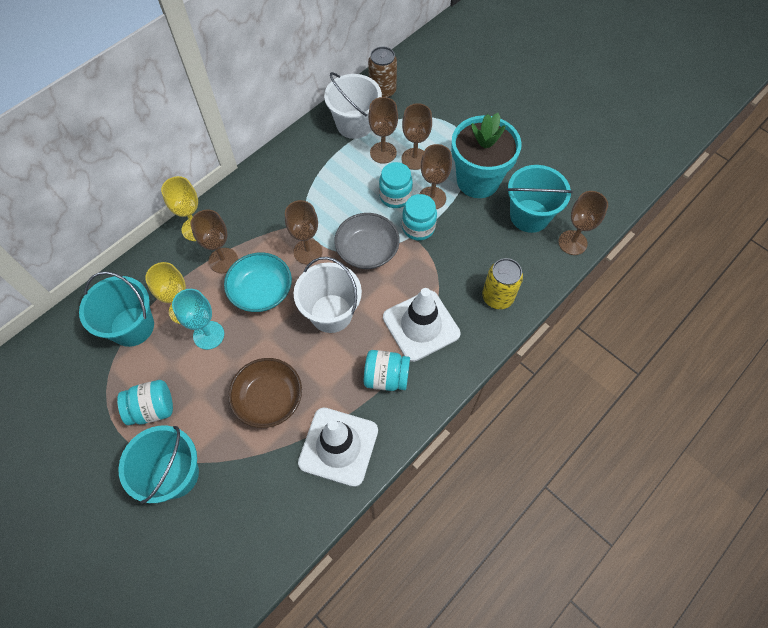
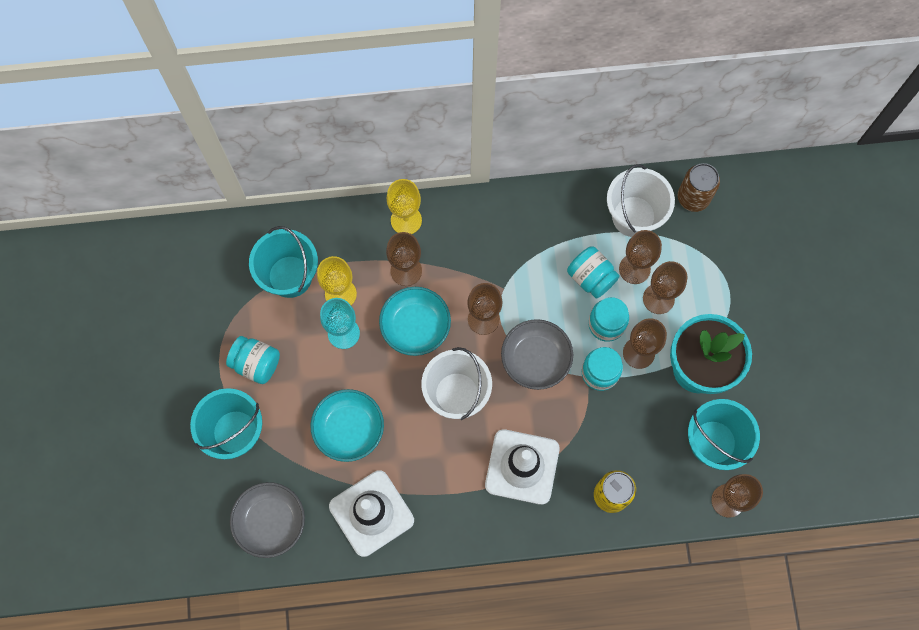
camera: 40 degrees right, 10 degrees up
(261, 521) = (270, 522): none -> grey bowl
(269, 399) = (349, 429): brown bowl -> turquoise bowl
(386, 377) = (455, 488): turquoise jar -> turquoise jar (591, 277)

